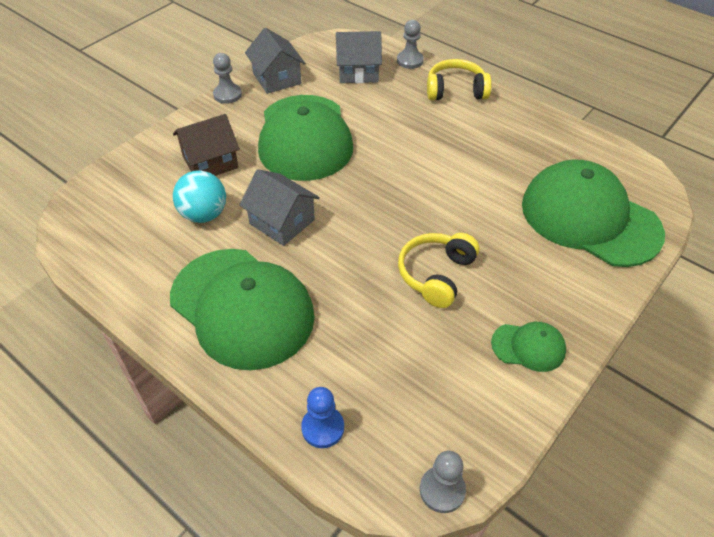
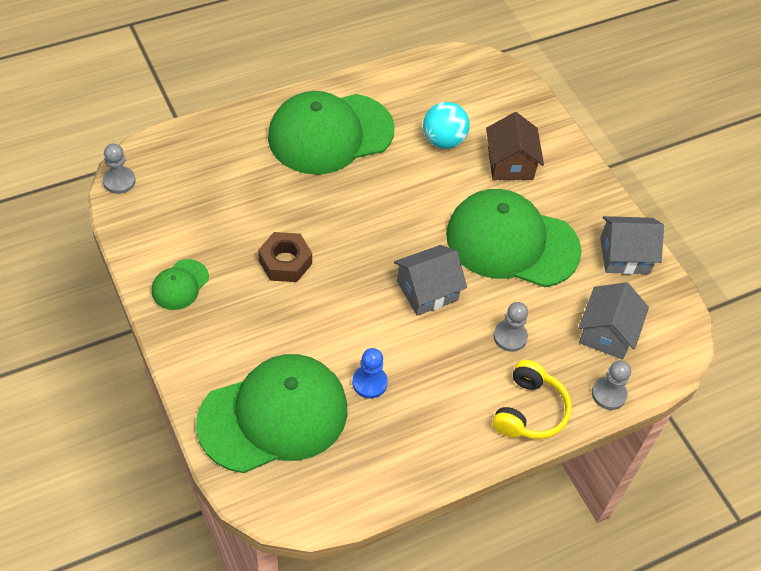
camera: 110 degrees right, 5 degrees up
(227, 95) = (612, 206): grey pawn -> grey pawn (510, 337)
(282, 222) = (406, 186): grey house -> grey house (427, 291)
(323, 428) = (203, 141): blue pawn -> blue pawn (369, 382)
(436, 274) = (285, 262): yellow headphones -> brown nut

